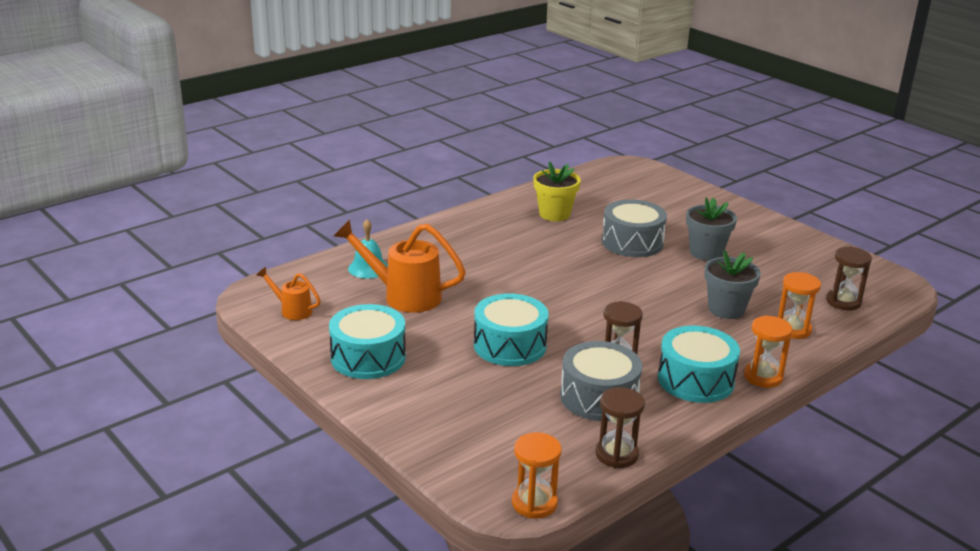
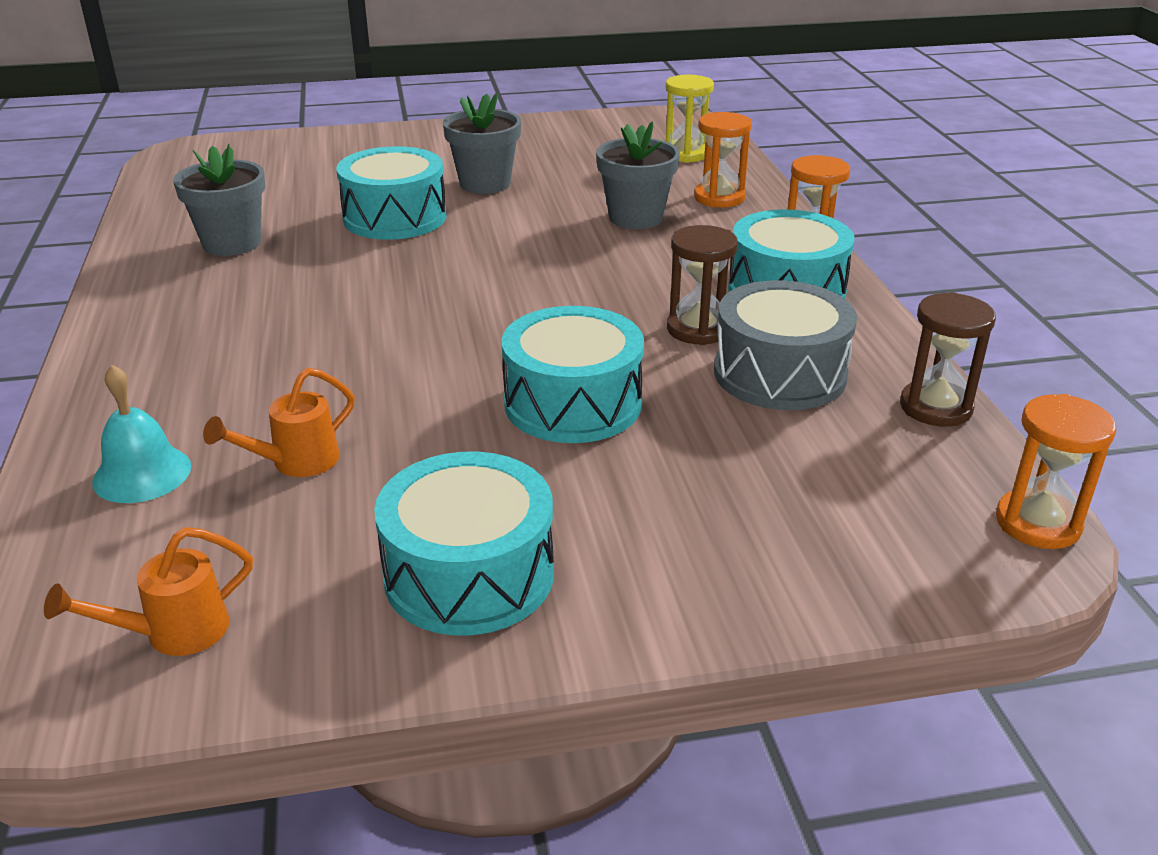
camera: 60 degrees left, 5 degrees up
(403, 296) = (295, 463): orange watering can -> orange watering can, size x0.53
(554, 214) = (232, 243): yellow flower pot -> grey flower pot
(632, 242) = (395, 217): grey drum -> turquoise drum
(843, 302) = (685, 154): brown hourglass -> yellow hourglass

